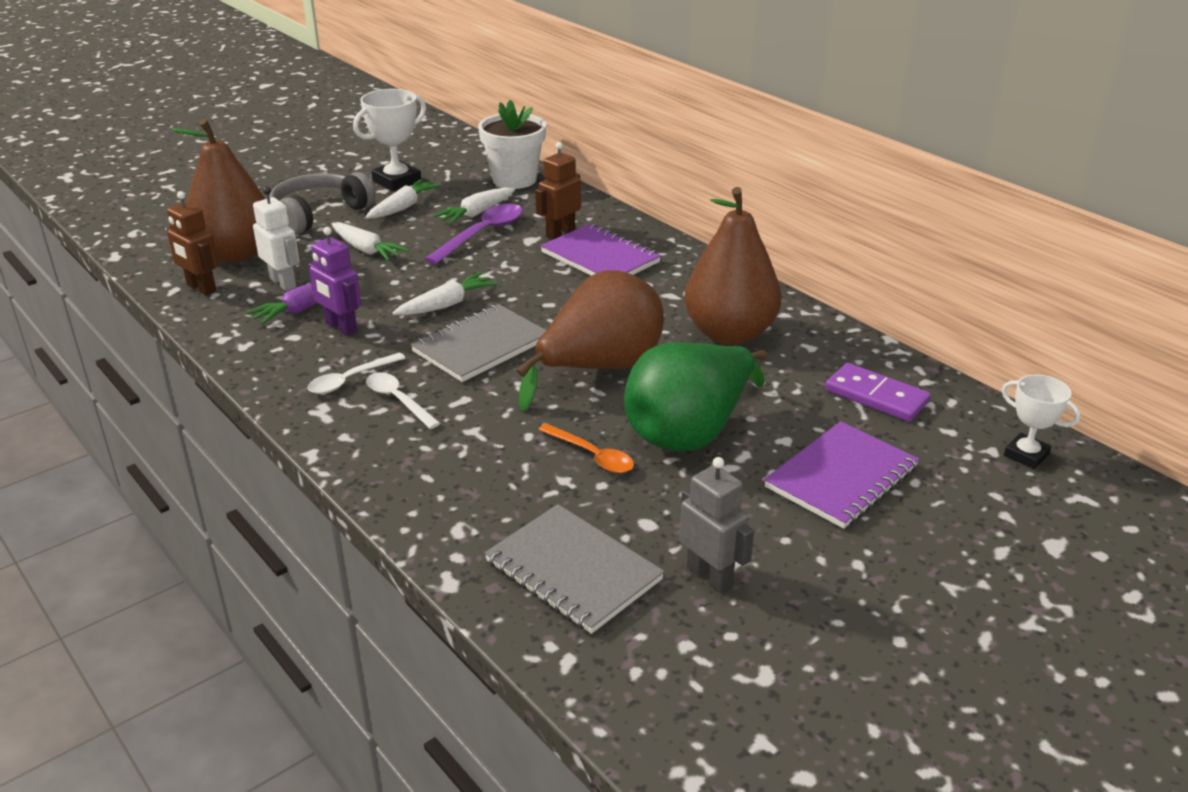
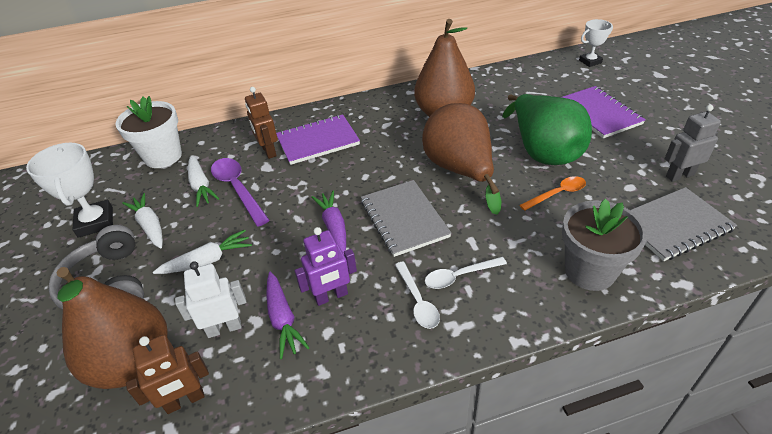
camera: 65 degrees left, 10 degrees up
(443, 497) = (589, 271): none -> grey flower pot
(446, 305) = (334, 227): white carrot -> purple carrot
(876, 396) = (528, 85): purple domino -> none

